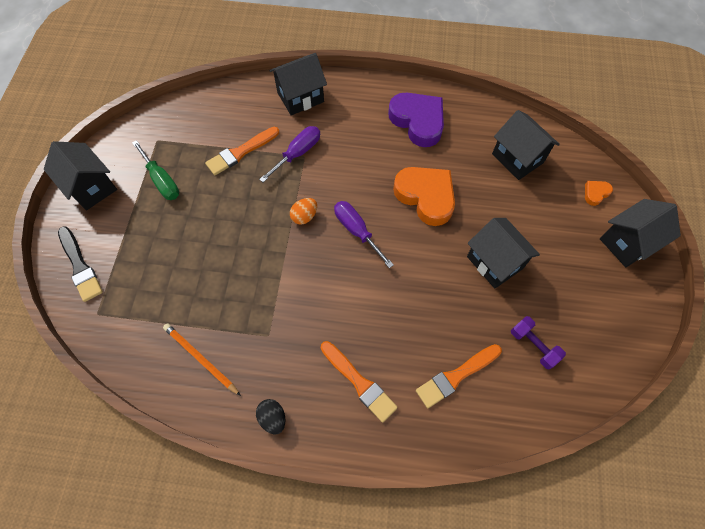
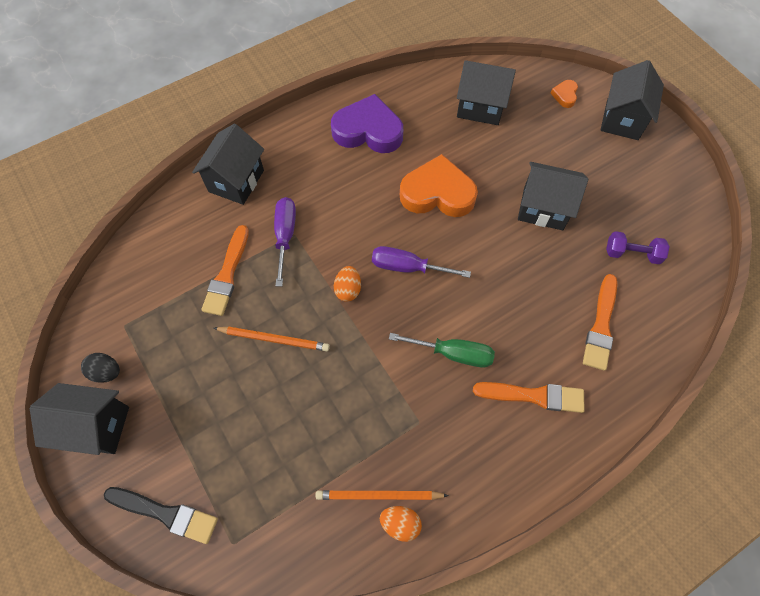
camera: 40 degrees left, 0 degrees up
(162, 180) = (170, 361): green screwdriver -> green screwdriver (453, 353)
(197, 387) = (400, 524): none -> orange egg
(231, 213) = (274, 339): none -> orange pencil
(273, 418) = (493, 489): black egg -> black egg (106, 372)

